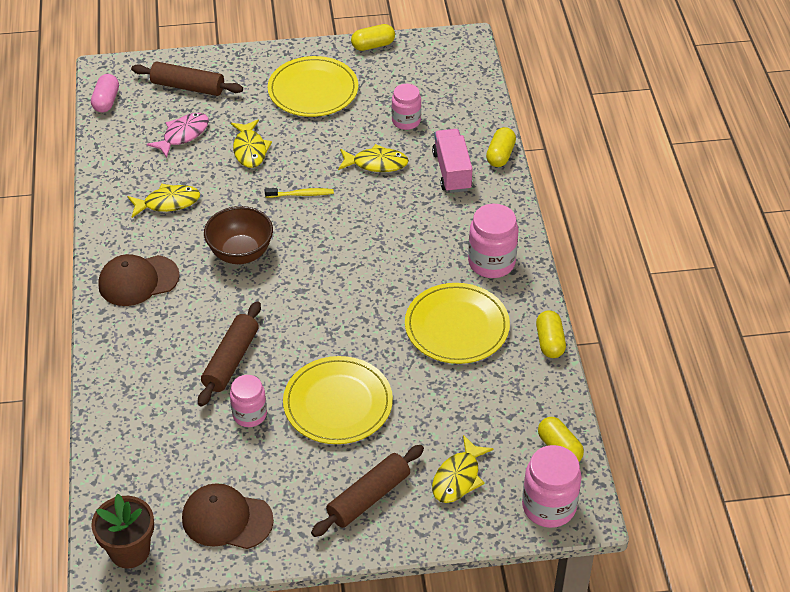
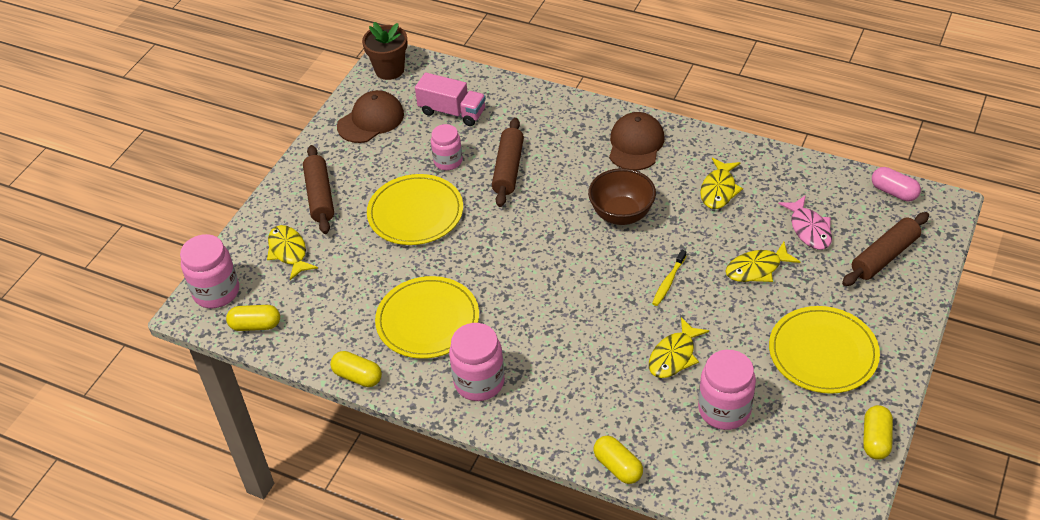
camera: 125 degrees right, 0 degrees up
(231, 360) = (508, 169): brown rolling pin -> brown rolling pin turned 45 degrees clockwise
(250, 149) = (757, 269): yellow fish -> yellow fish turned 45 degrees counterclockwise
(406, 121) = (724, 410): pink jar -> pink jar, size x1.50
(452, 171) = (622, 412): pink truck -> pink truck (452, 112)

